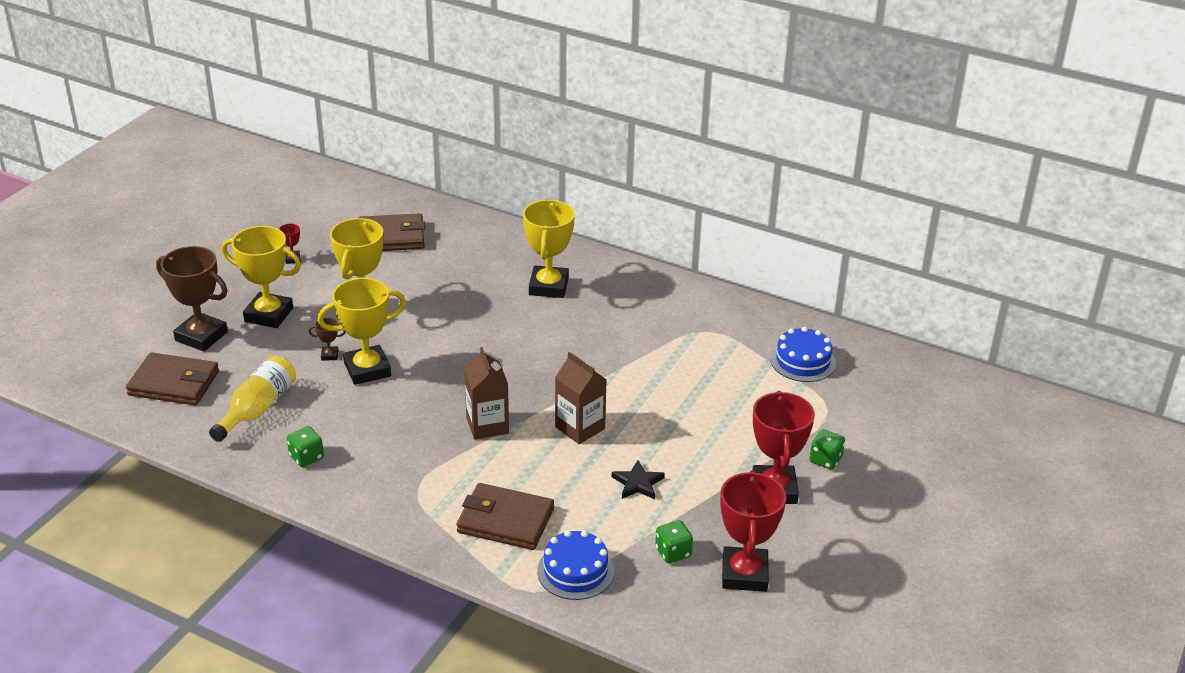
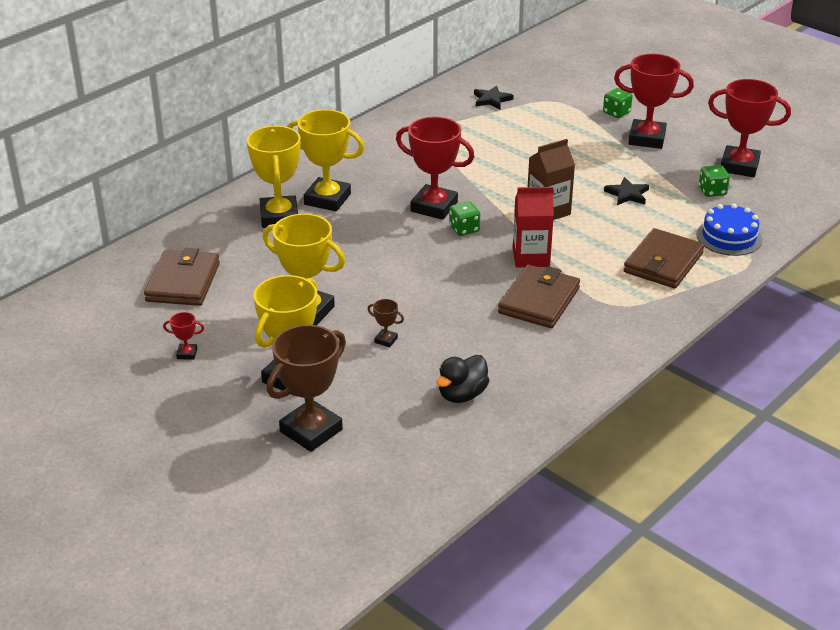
camera: 75 degrees left, 0 degrees up
(174, 383) = (395, 455): brown wallet -> brown wallet (539, 301)
(257, 409) = (462, 395): yellow bottle -> black duck
(306, 457) = (550, 367): green dice -> green dice (464, 229)
(329, 355) = (386, 340): brown trophy -> brown trophy turned 75 degrees counterclockwise
(367, 369) = (420, 318): yellow trophy -> yellow trophy (279, 217)
(487, 425) = (531, 257): brown carton -> red carton
(559, 351) = (434, 207): none -> red trophy
(803, 361) = (492, 100): blue cake -> black star

